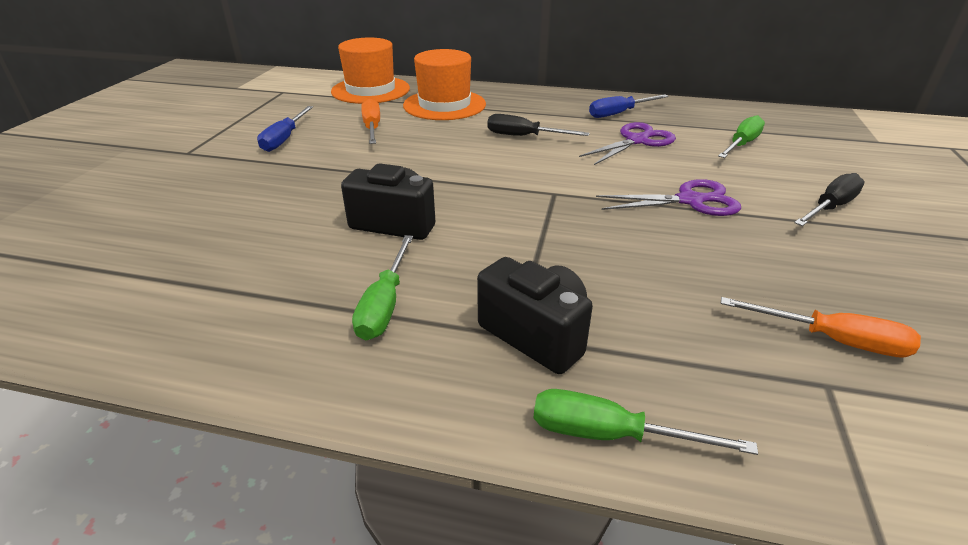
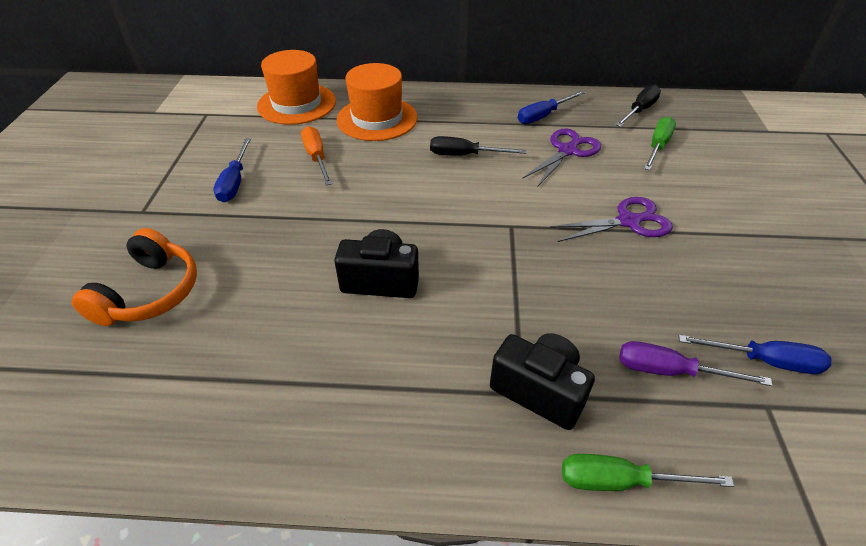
camera: 10 degrees left, 10 degrees up
(160, 211) = (149, 293): none -> orange headphones
(385, 305) = (403, 377): green screwdriver -> none
(705, 335) = (670, 371): none -> purple screwdriver
(830, 207) = (741, 216): black screwdriver -> black screwdriver (639, 110)
(832, 340) = (764, 361): orange screwdriver -> blue screwdriver

